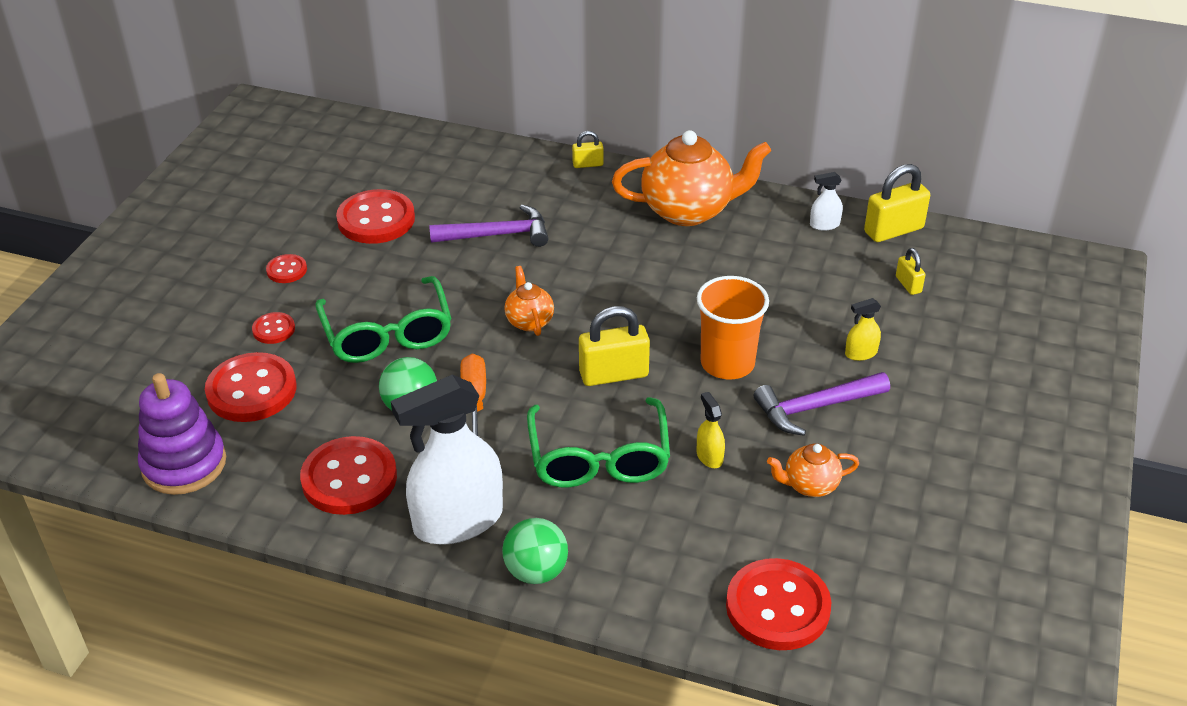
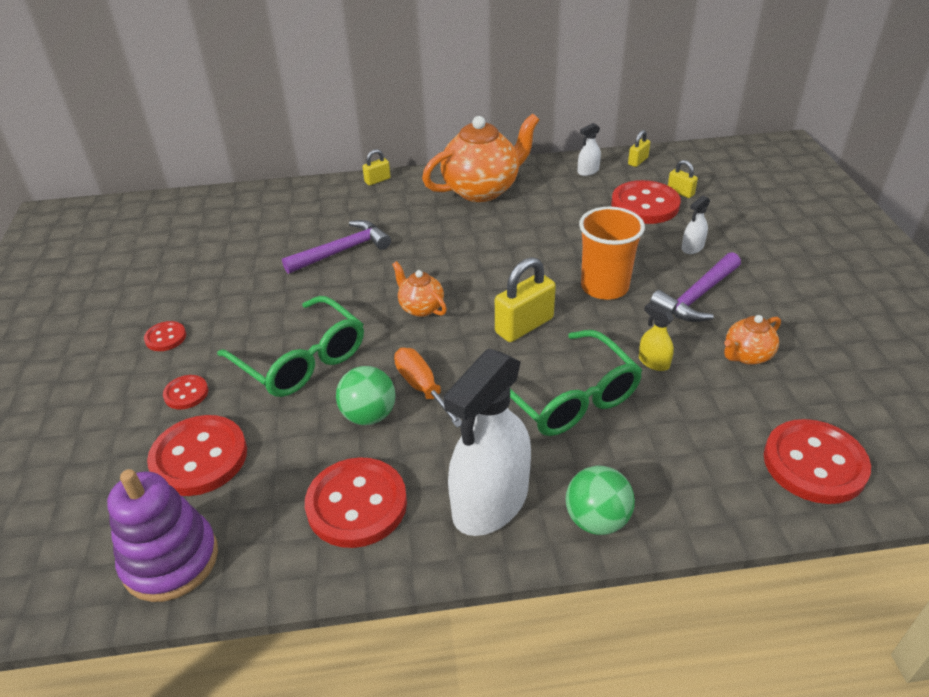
camera: 25 degrees left, 0 degrees up
(376, 220) = (225, 271): red button -> red button (645, 205)
(861, 353) = (692, 248): yellow spray bottle -> white spray bottle
(893, 230) = (638, 161): yellow padlock -> yellow padlock, size x0.53

